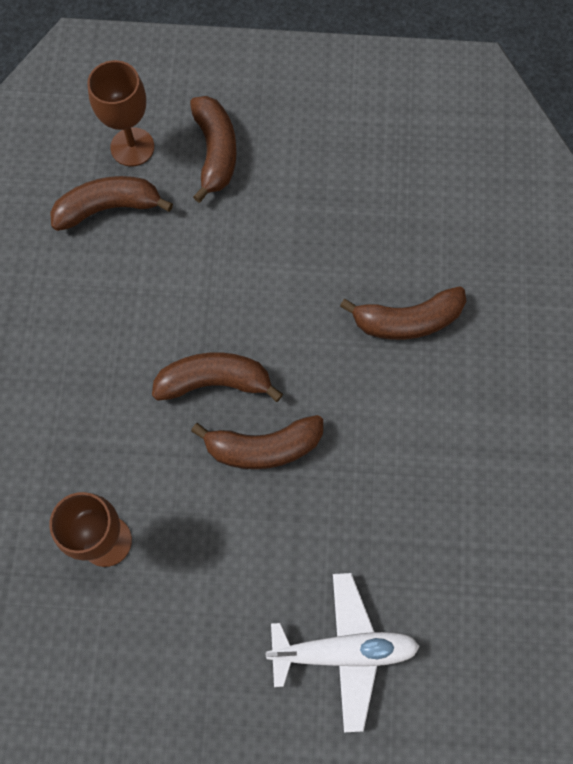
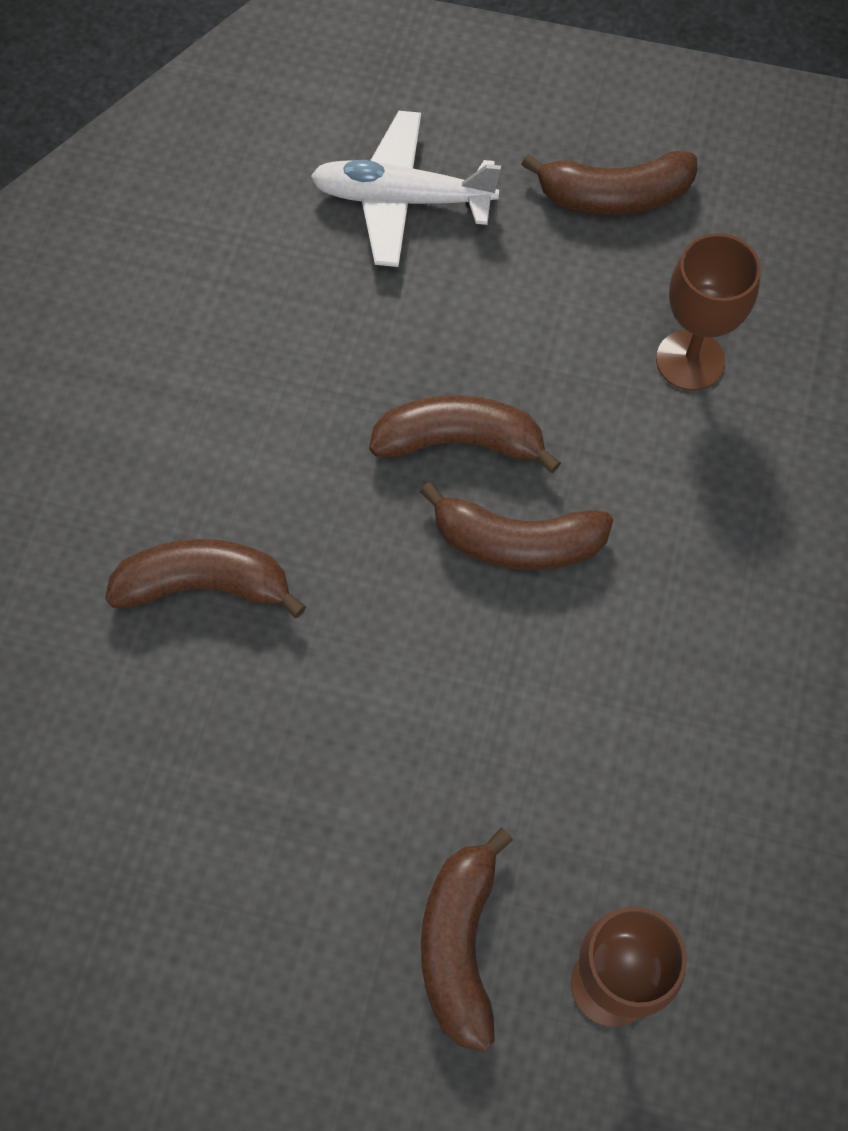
camera: 170 degrees left, 5 degrees down
(109, 208) = (662, 864): brown banana -> brown banana (614, 196)

